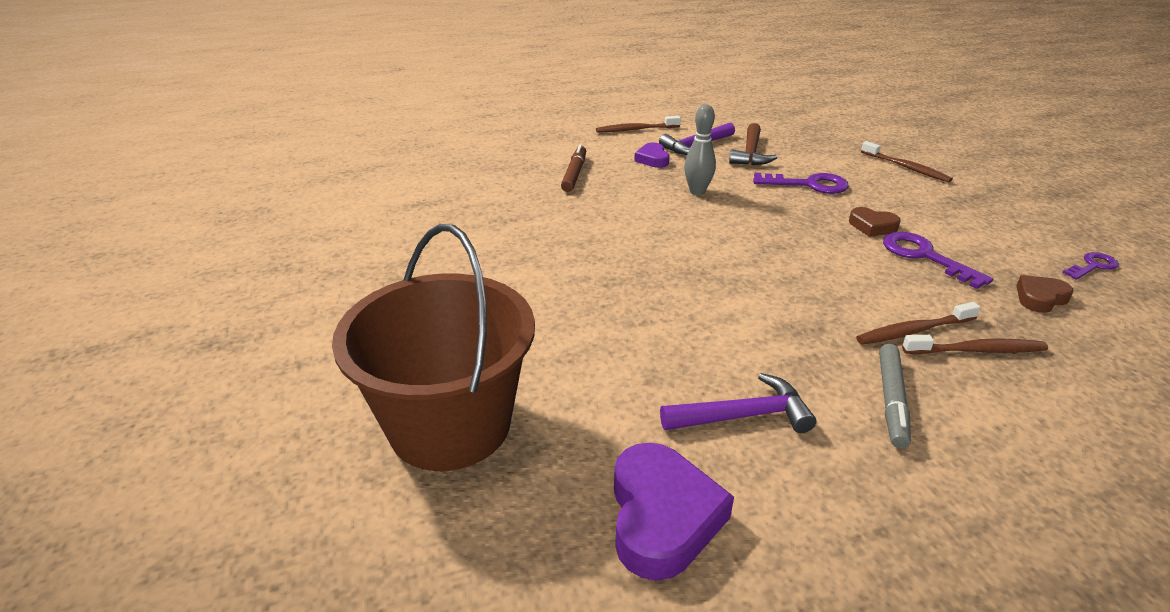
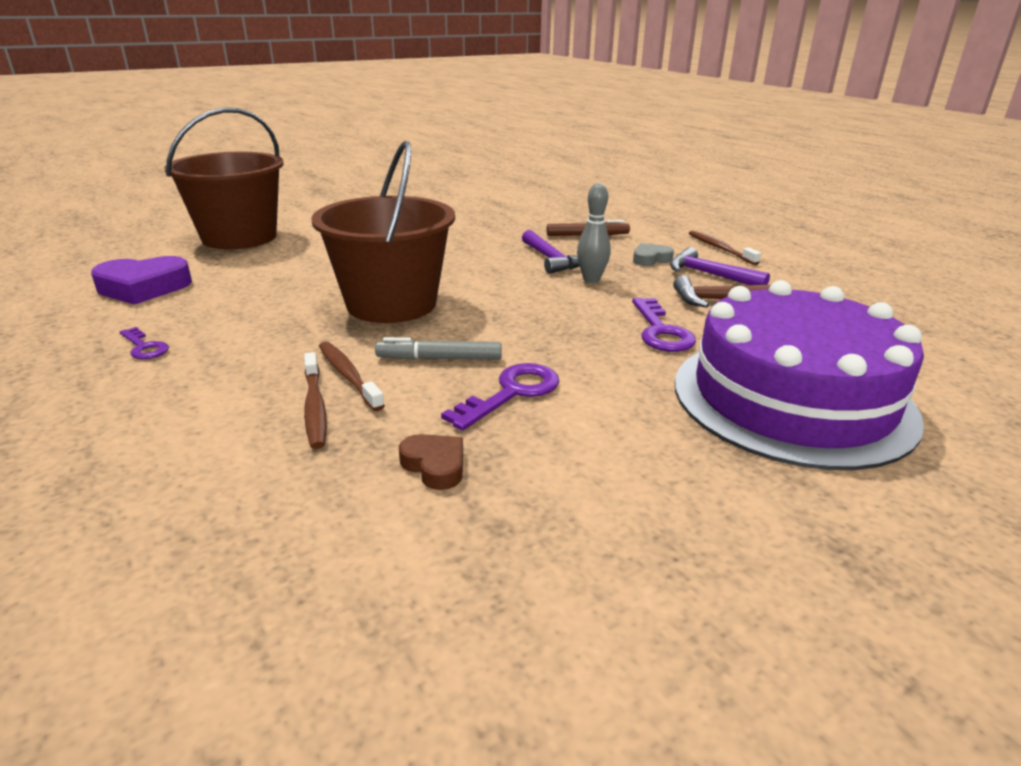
camera: 75 degrees right, 5 degrees down
(652, 159) = (650, 259): purple heart -> grey heart
(743, 416) = (231, 306): purple hammer -> purple hammer (551, 260)
(746, 298) = (391, 304): none -> brown bucket
(872, 226) = (573, 365): brown heart -> none
(891, 400) = (240, 359): grey marker -> grey marker (440, 359)
(906, 167) = (792, 398): brown toothbrush -> purple cake
(1093, 266) = (551, 534): purple key -> purple key (144, 347)

